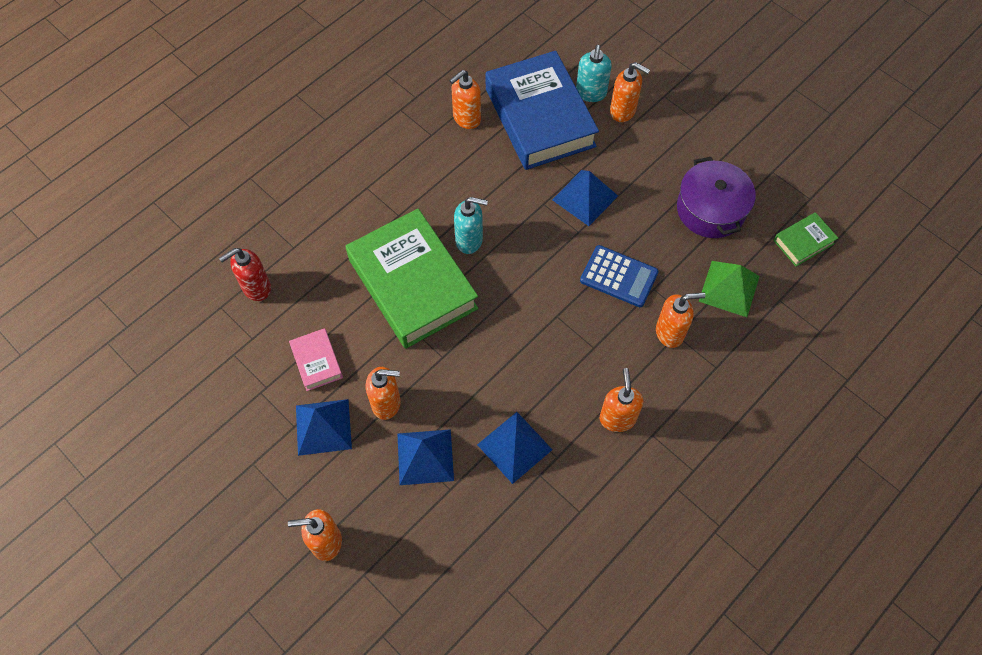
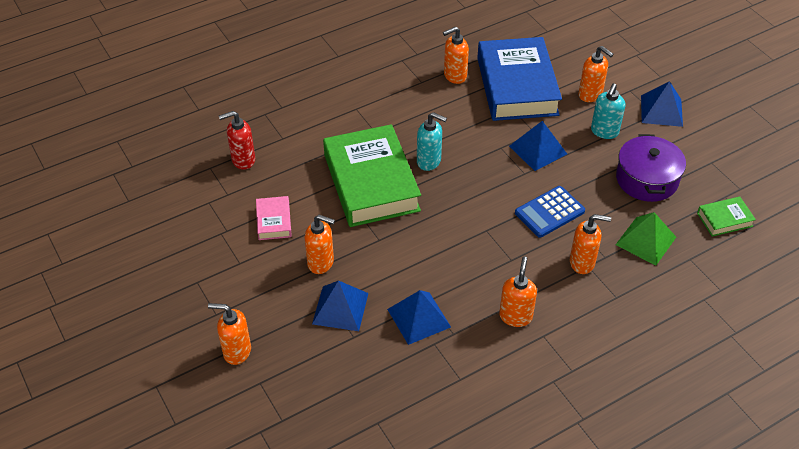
camera: 15 degrees right, 15 degrees down
(323, 427) = (263, 268): blue pyramid -> blue pyramid (661, 110)
(591, 93) = (566, 77): turquoise soap dispenser -> turquoise soap dispenser (604, 132)
(619, 276) = (549, 212): blue calculator -> blue calculator turned 105 degrees clockwise

